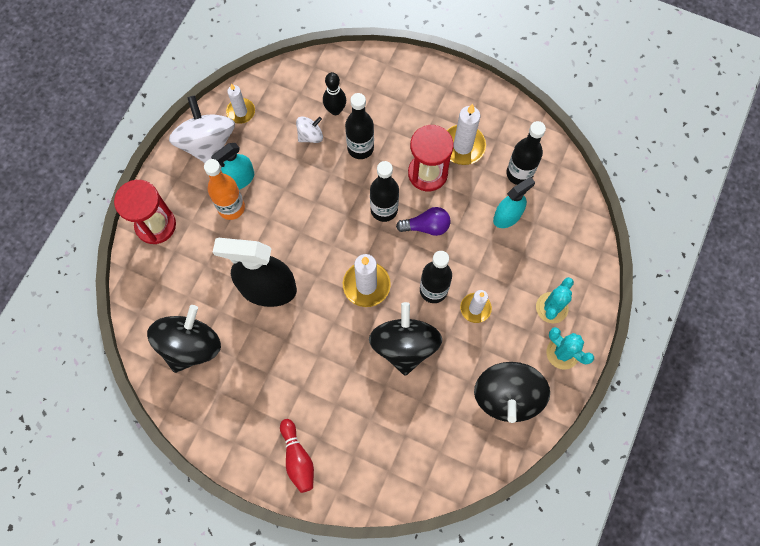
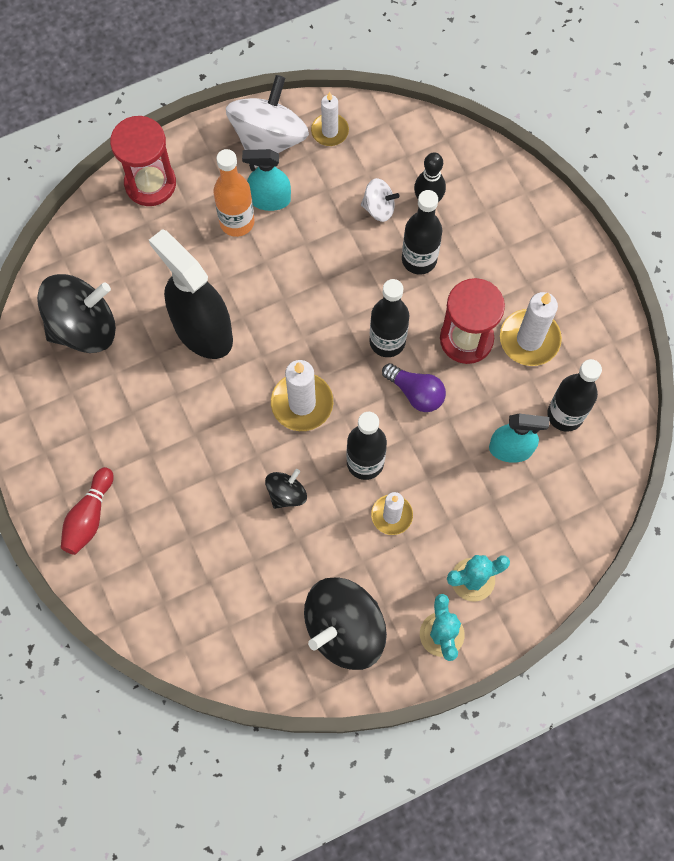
camera: 40 degrees right, 0 degrees up
(404, 345) = (286, 493): black spinning top -> black spinning top, size x0.50

